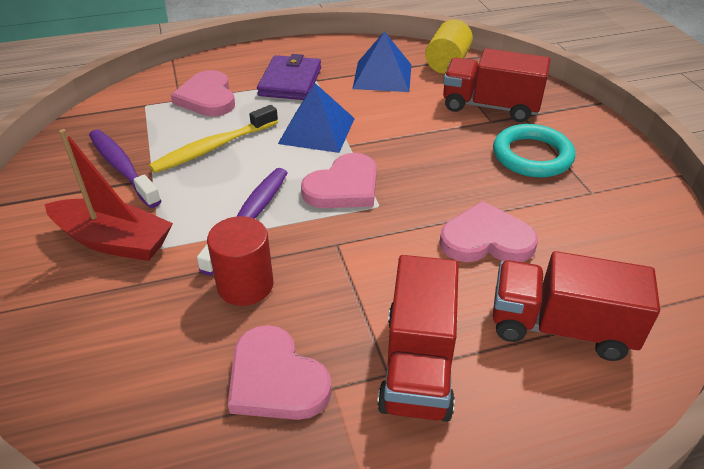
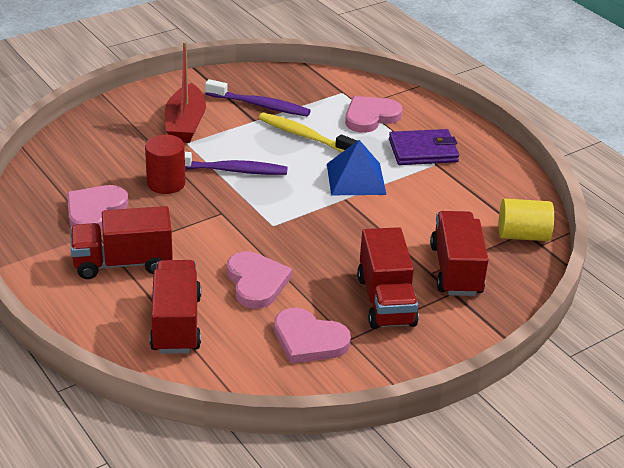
camera: 70 degrees right, 5 degrees down
(122, 168) = (260, 105): purple toothbrush -> purple toothbrush turned 75 degrees clockwise
(344, 187) = (287, 205): pink heart -> pink heart (309, 340)
(382, 76) = (468, 199): blue pyramid -> none
(532, 156) = (385, 301): turquoise ring -> red truck

